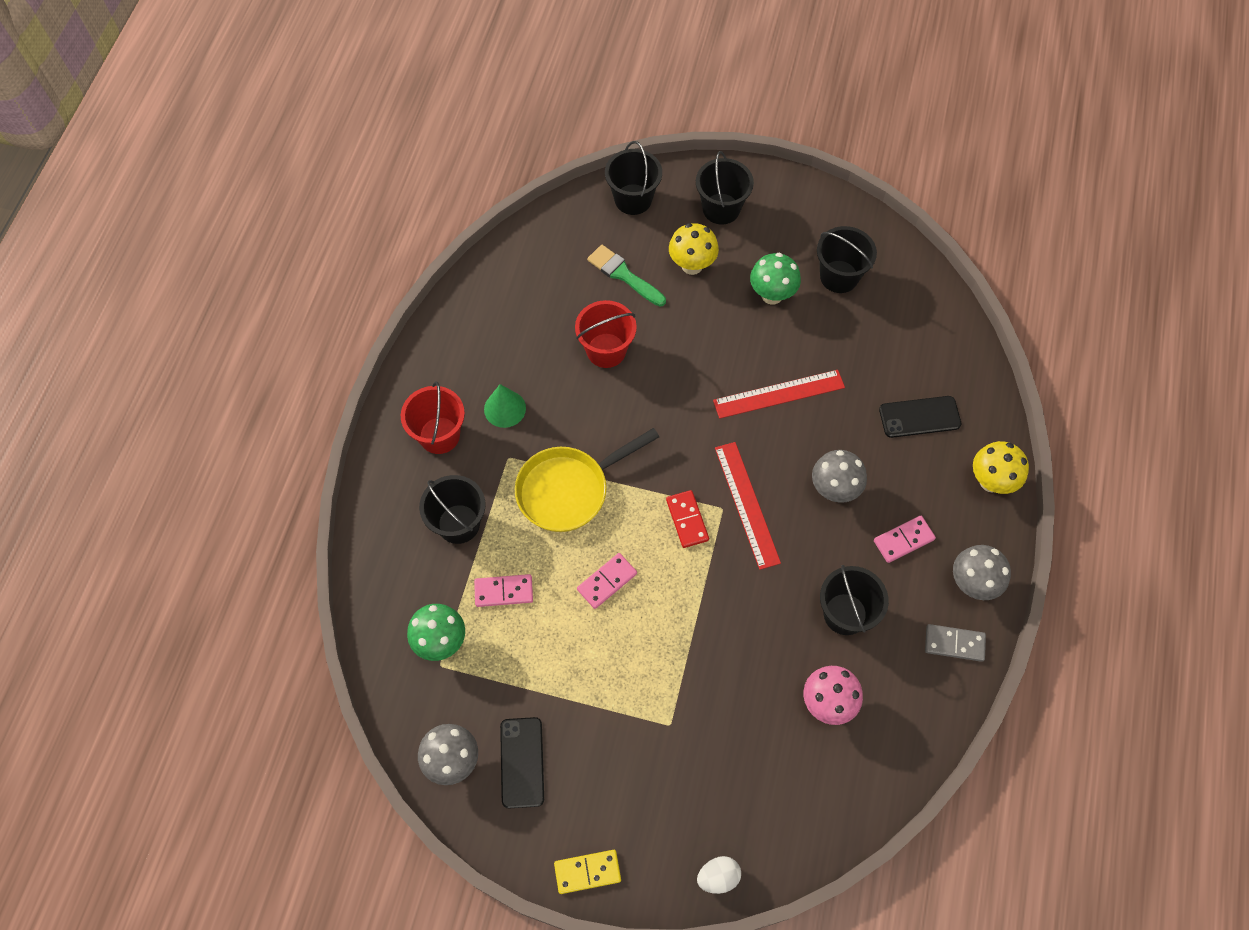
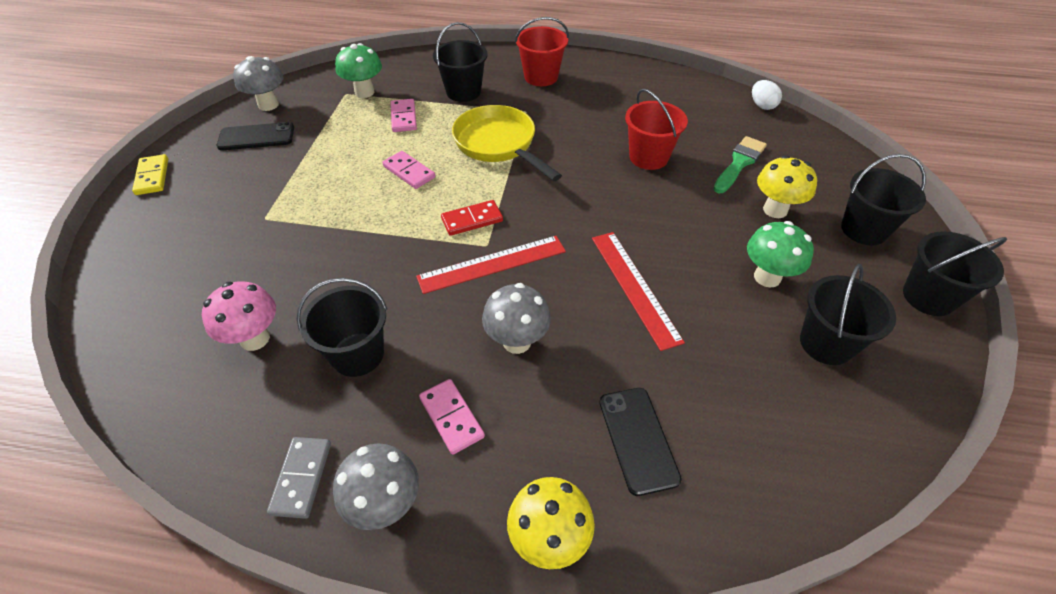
camera: 85 degrees right, 15 degrees down
(505, 408) = (572, 105): green cone -> none
(633, 199) = (834, 164): black bucket -> black bucket (928, 297)
(718, 877) = (109, 256): white egg -> white egg (762, 105)

